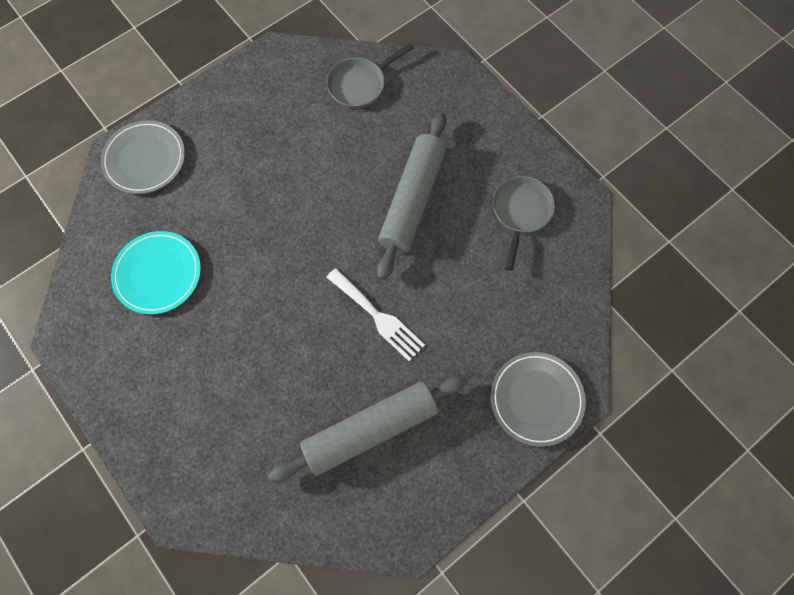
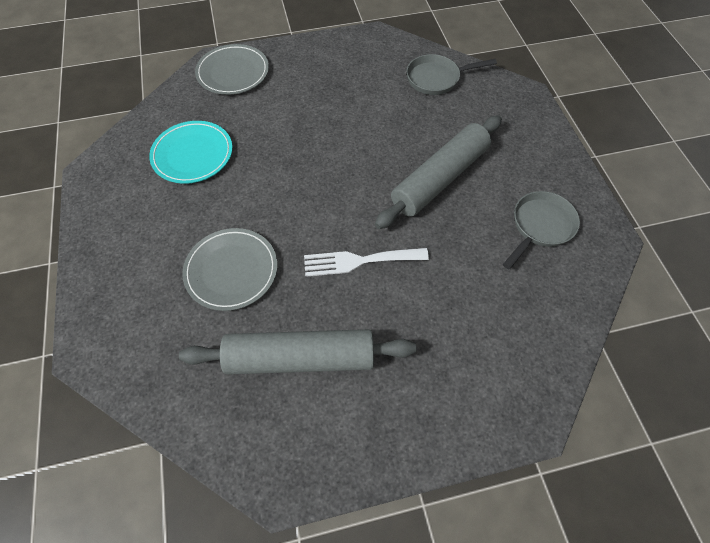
camera: 25 degrees right, 10 degrees down
(378, 316) = (359, 261): white fork -> white fork turned 105 degrees clockwise
(536, 399) = (483, 404): grey plate -> grey plate (231, 271)

